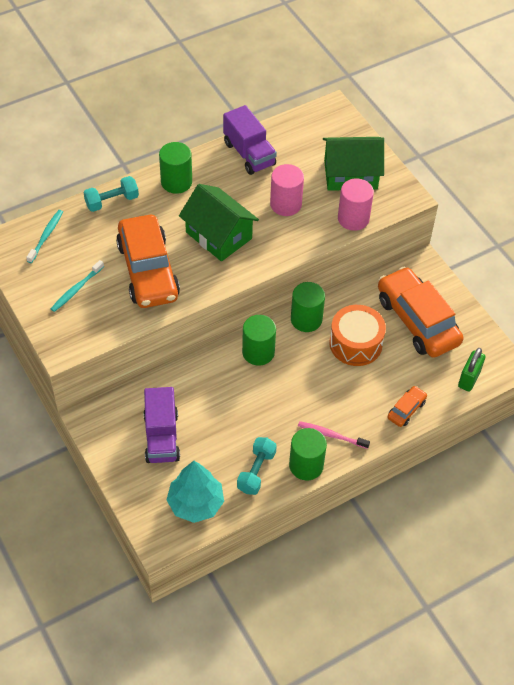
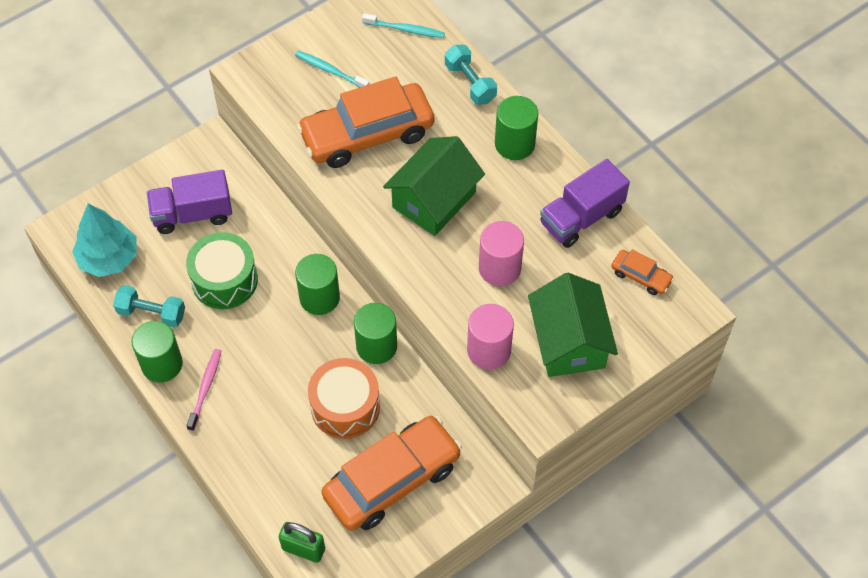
camera: 85 degrees right, 5 degrees up
(232, 416) = (224, 280): none -> green drum
(406, 410) = (248, 472): orange car -> orange car (641, 276)

